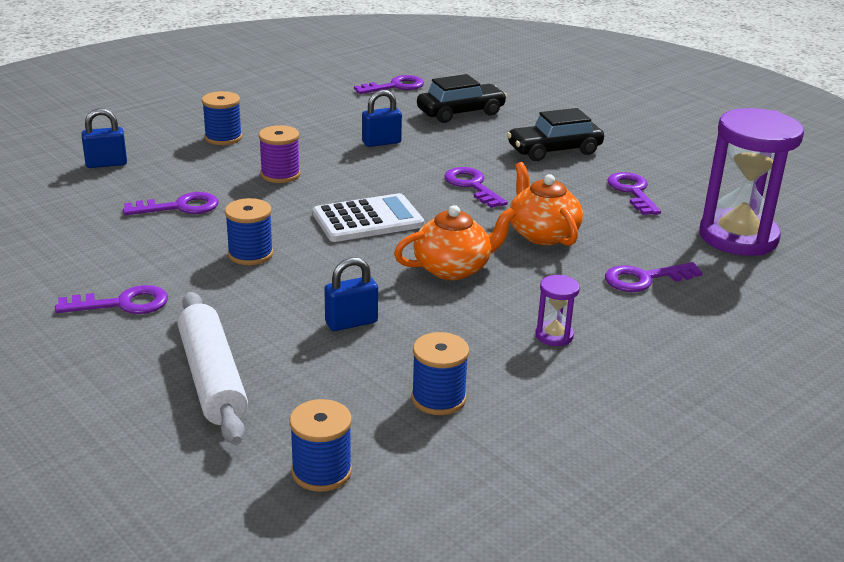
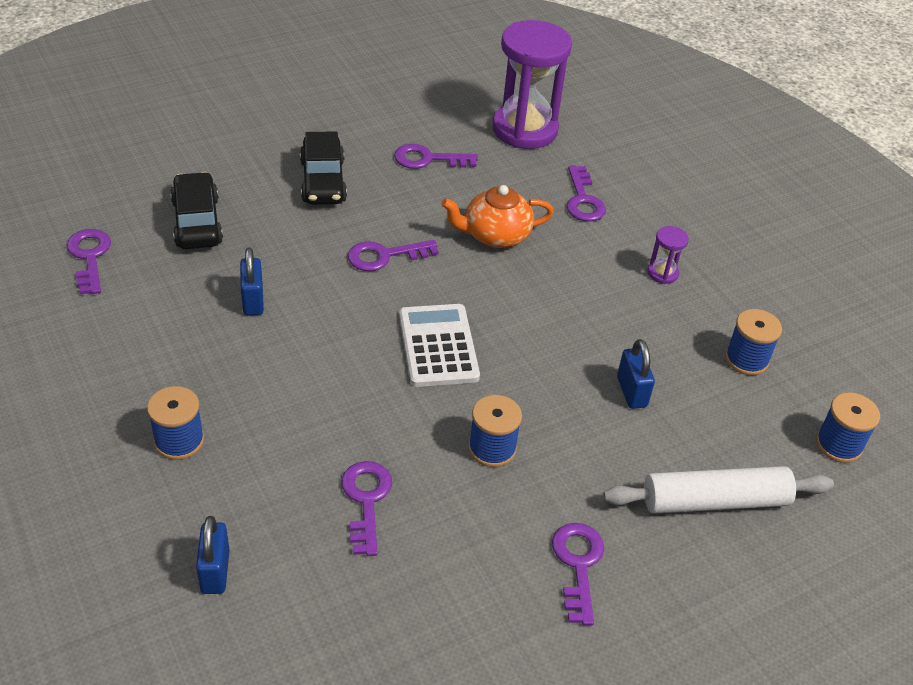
camera: 80 degrees left, 15 degrees up
(280, 174) = (308, 399): purple spool -> none
(453, 268) = (547, 306): orange teapot -> none

